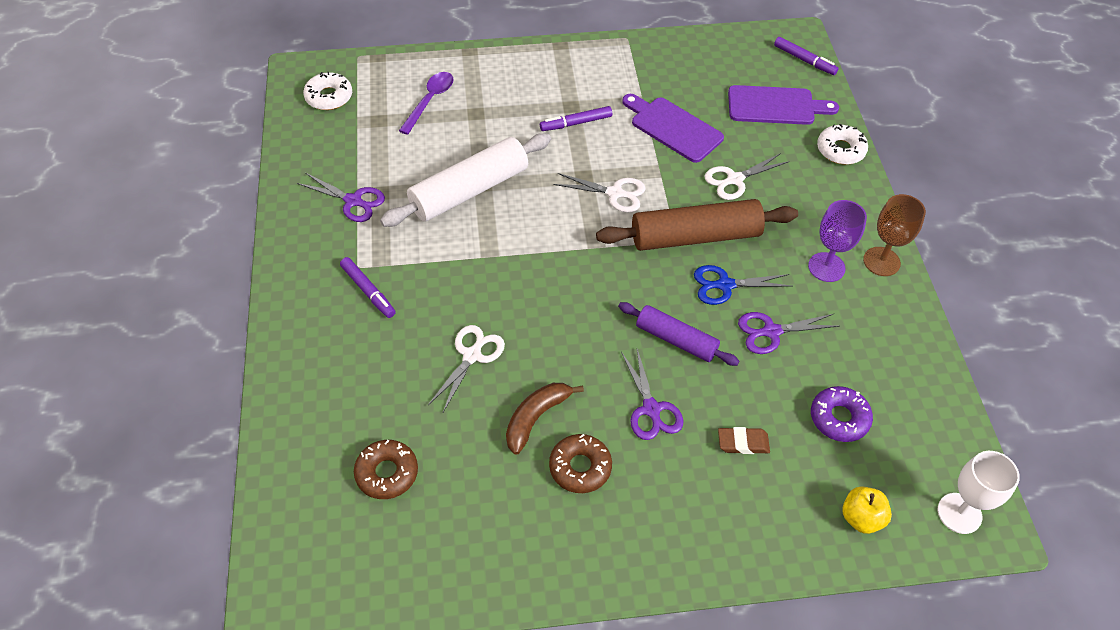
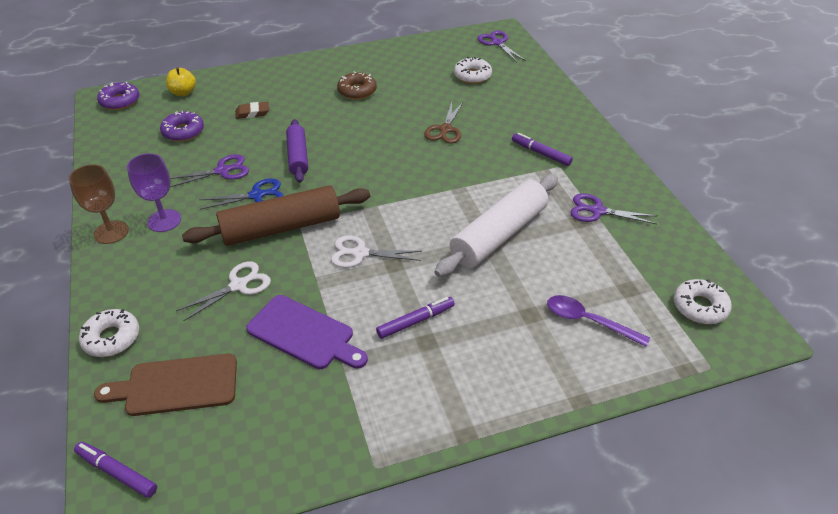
camera: 170 degrees right, 10 degrees down
(387, 473) = (472, 76): brown donut -> white donut
(430, 101) = (588, 321): purple spoon -> purple spoon turned 105 degrees clockwise
(472, 355) = (445, 130): white scissors -> brown scissors
(536, 418) = (390, 107): brown banana -> none
(651, 409) = (314, 120): purple scissors -> purple scissors (497, 43)
(676, 340) = (298, 157): purple rolling pin -> purple rolling pin turned 60 degrees clockwise
(775, 106) = (176, 386): purple cutting board -> brown cutting board
(959, 513) = (120, 101): white goblet -> purple donut

